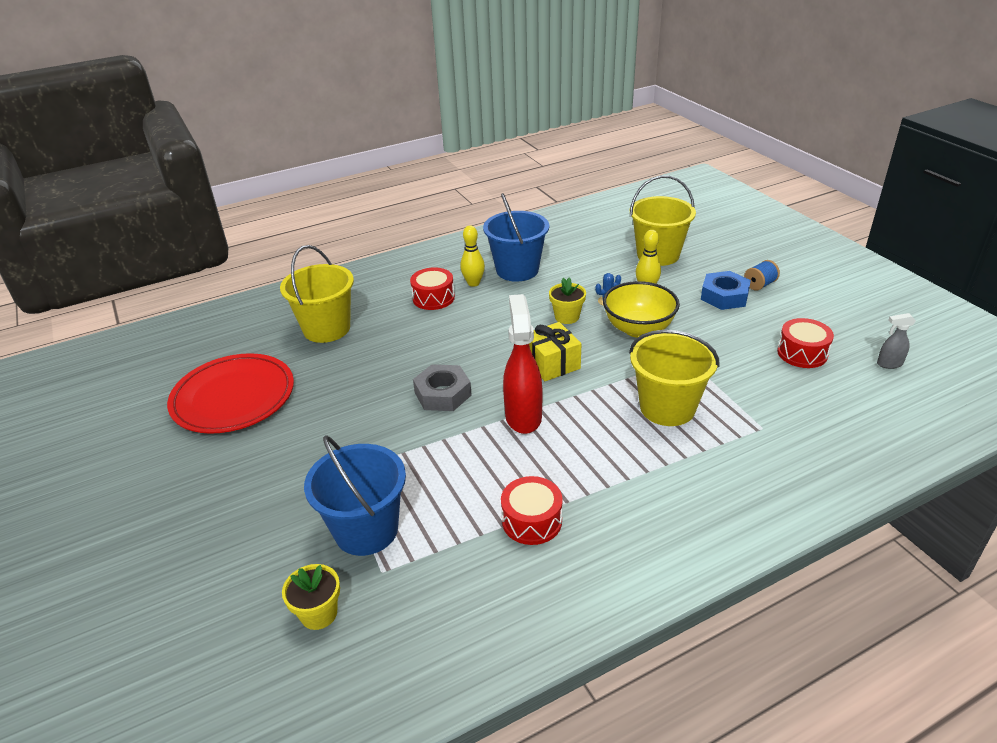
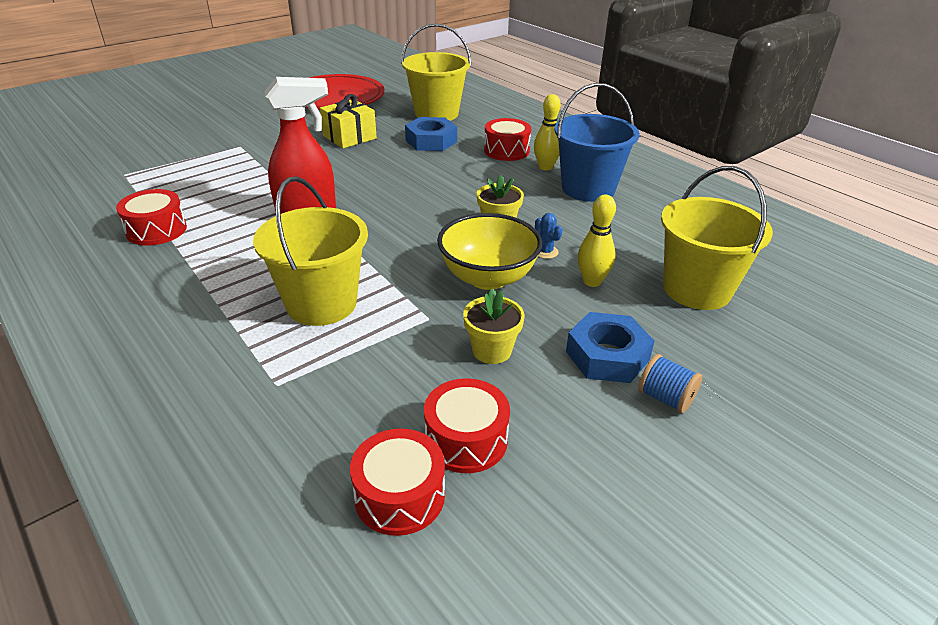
camera: 75 degrees right, 0 degrees up
(319, 613) = (93, 158): yellow flower pot -> yellow flower pot (492, 350)
(366, 530) = (171, 163): blue bucket -> none
(393, 337) = (431, 141): none -> blue nut
(442, 394) = (343, 172): grey nut -> none
(552, 364) = (400, 223): yellow gift -> yellow gift (349, 137)
(848, 379) = (399, 495): none -> red drum
(889, 364) = (456, 567): grey spray bottle -> none

